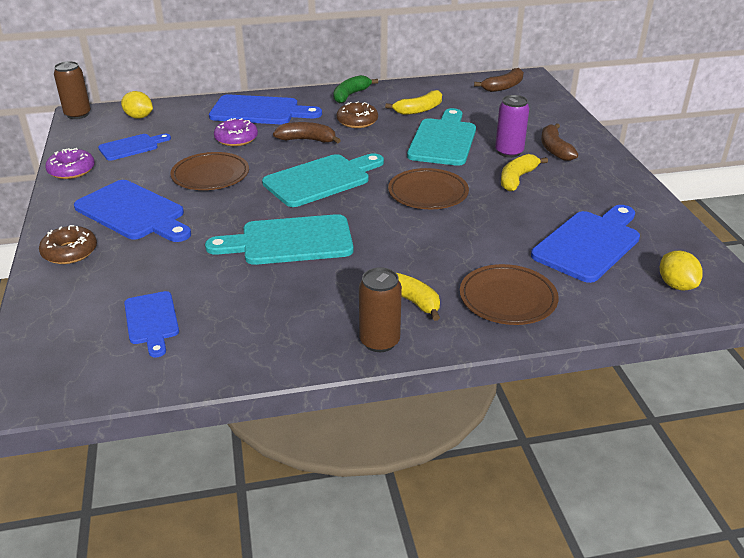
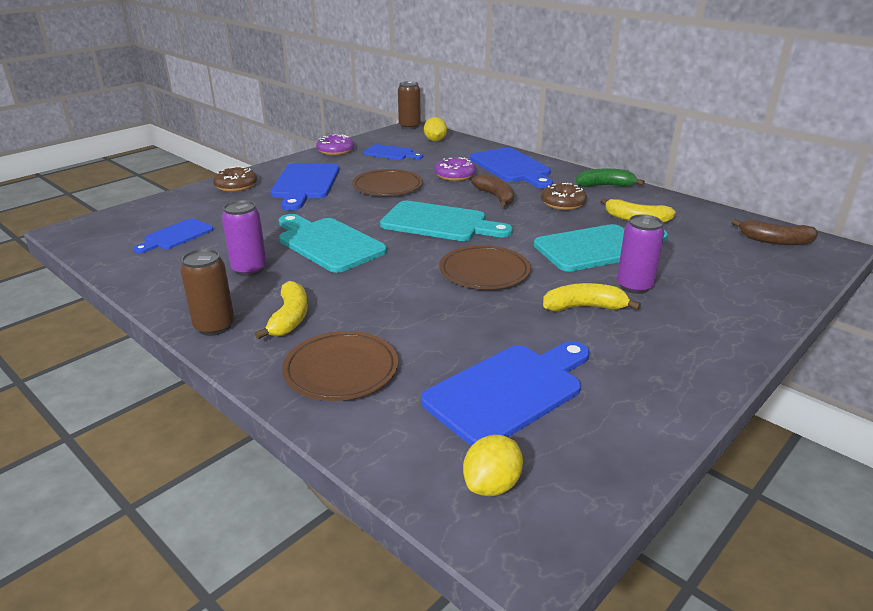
camera: 55 degrees right, 5 degrees down
(290, 296) = (249, 269): none -> purple can
(554, 149) = (689, 310): brown banana -> none
(589, 244) = (509, 391): blue cutting board -> blue cutting board turned 45 degrees counterclockwise

